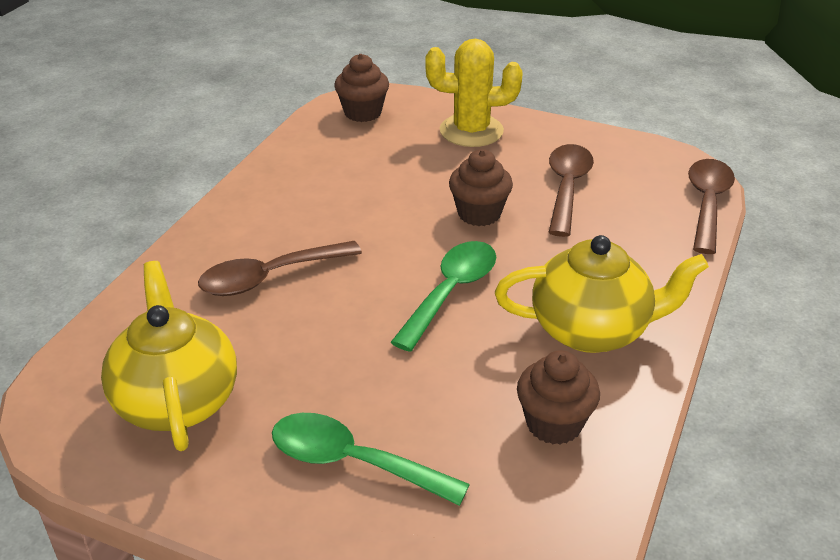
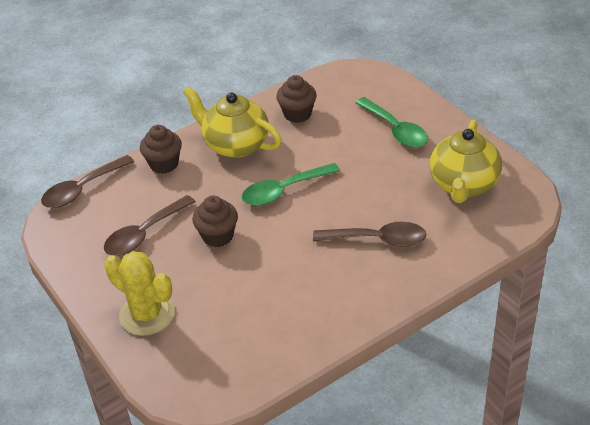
camera: 145 degrees left, 5 degrees up
(363, 113) = (206, 375): brown cupcake -> brown cupcake (164, 164)

